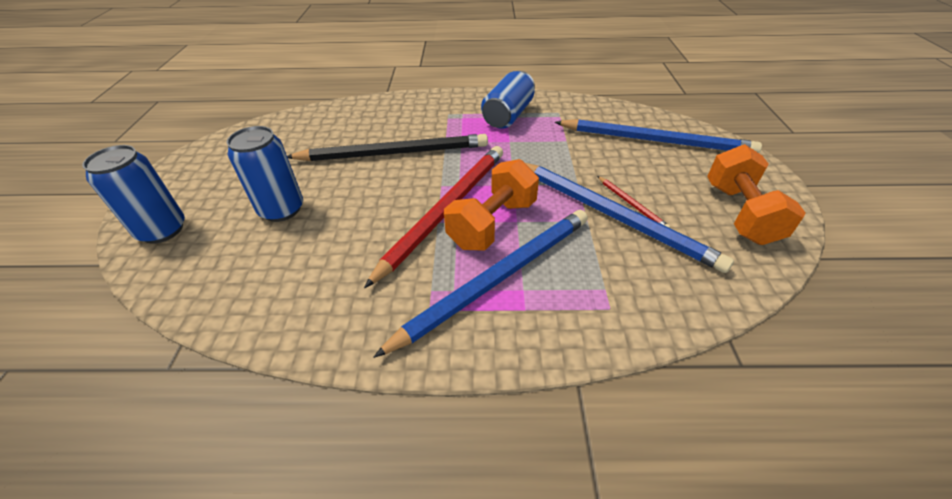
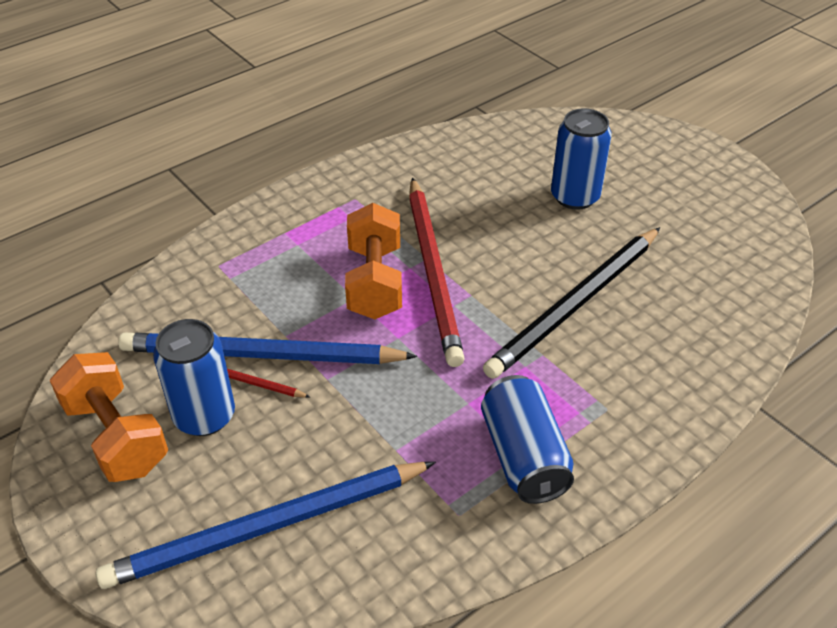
camera: 140 degrees right, 0 degrees up
(162, 230) = (630, 140): blue can -> blue can (204, 416)
(497, 278) = (325, 241): blue pencil -> none

